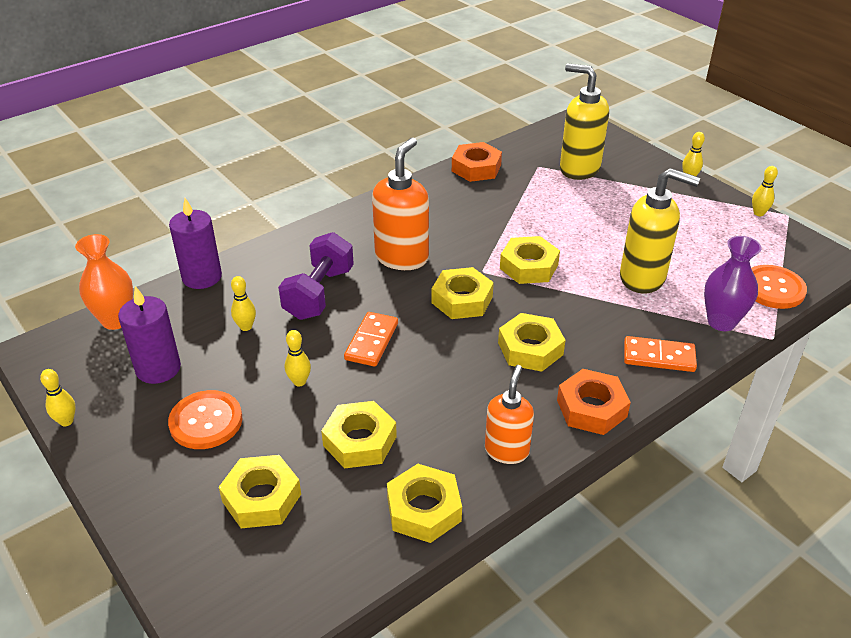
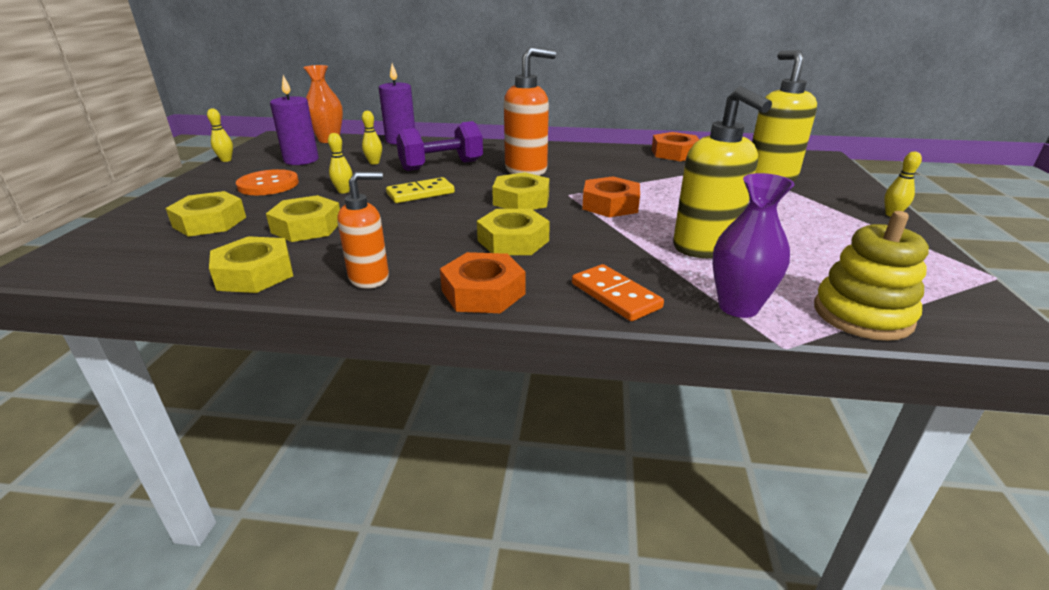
camera: 45 degrees right, 10 degrees down
(372, 341) = (420, 193): orange domino -> yellow domino
(529, 266) = (610, 205): yellow nut -> orange nut
(758, 213) = (949, 262): yellow bowling pin -> none
(773, 288) = (862, 315): orange button -> yellow stacking toy

